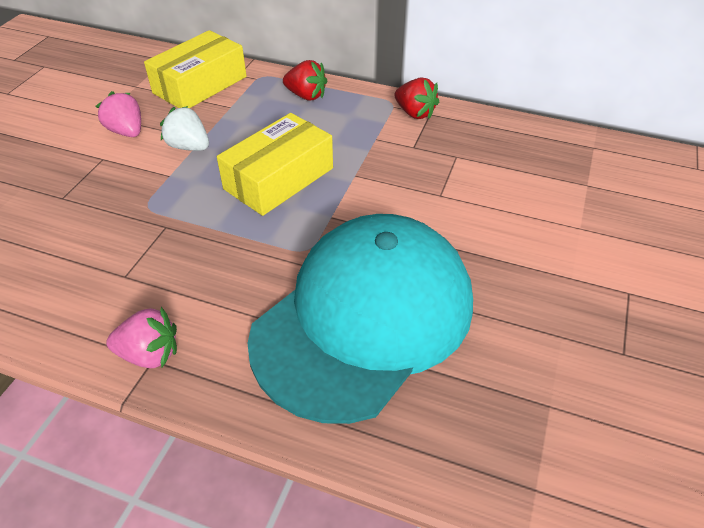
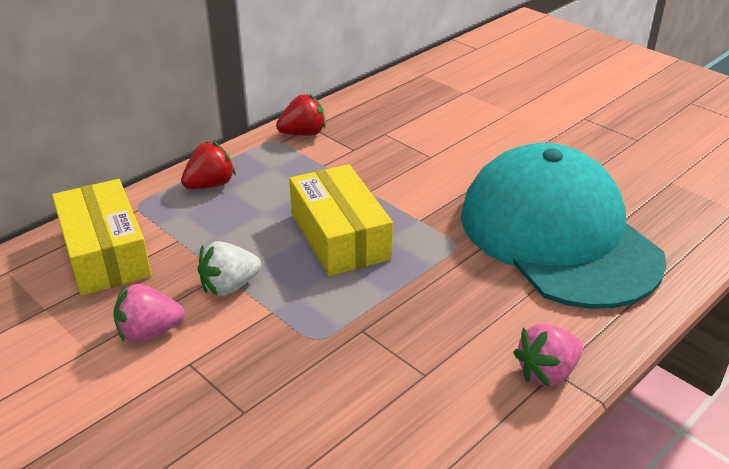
camera: 65 degrees left, 10 degrees down
(150, 354) = (547, 372): pink strawberry -> pink strawberry turned 150 degrees counterclockwise

